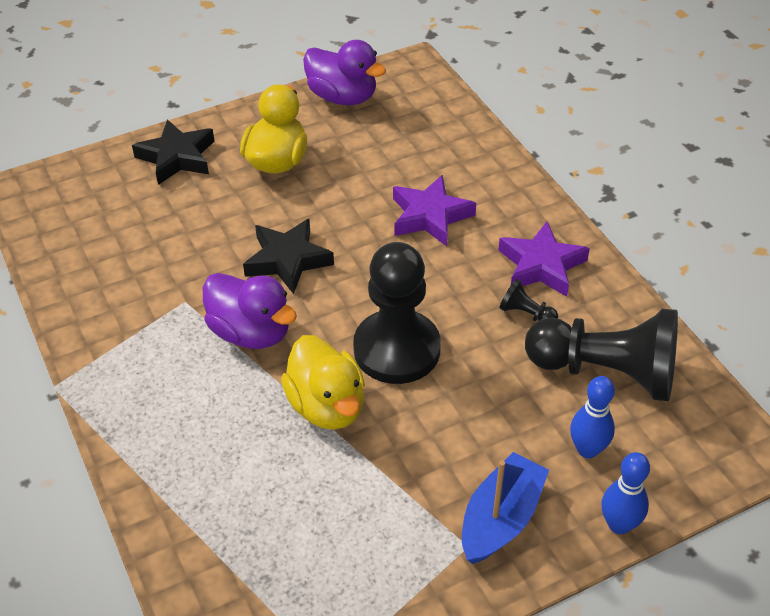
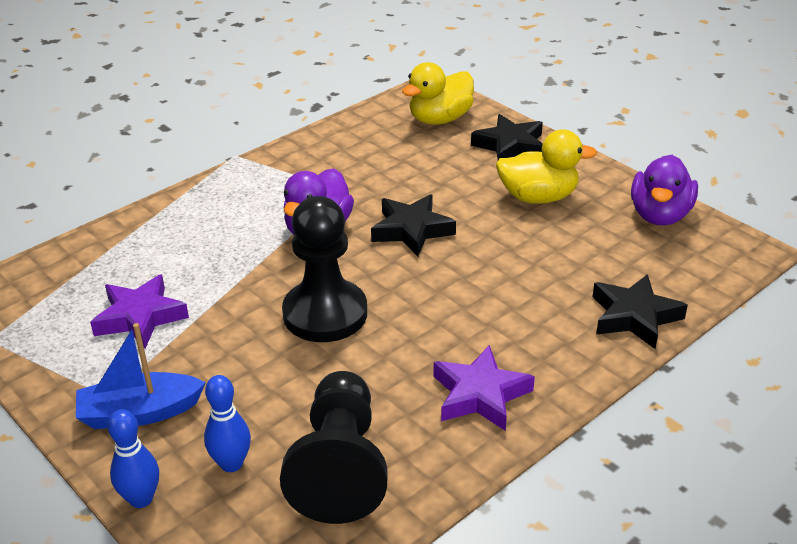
camera: 75 degrees right, 10 degrees down
(327, 406) = (247, 286): yellow duck -> yellow duck (440, 119)
(430, 216) = (514, 303): purple star -> purple star (140, 317)
(473, 151) = (634, 316): none -> black star
(501, 519) = (139, 413): blue boat -> blue boat turned 150 degrees clockwise
(526, 314) = (403, 393): black pawn -> none

